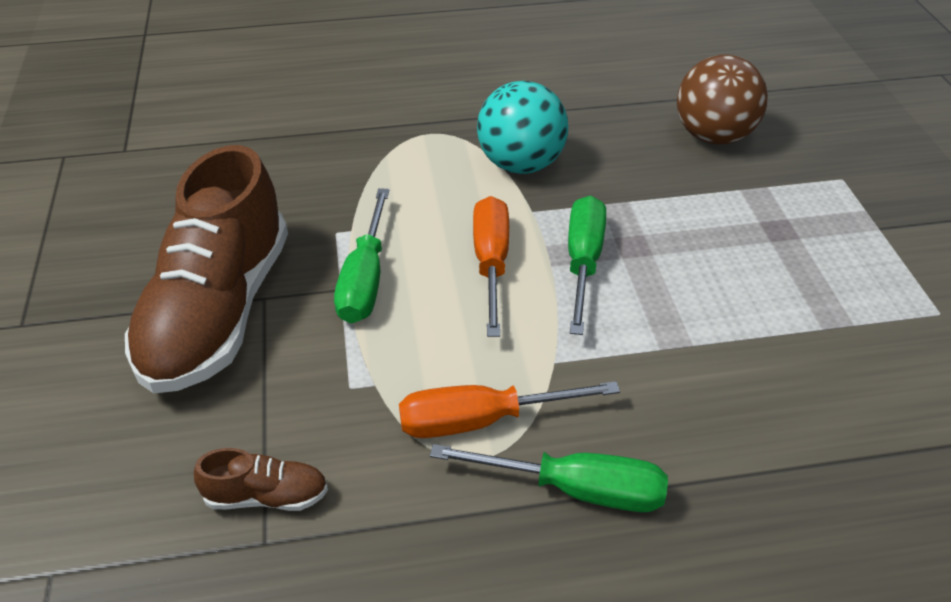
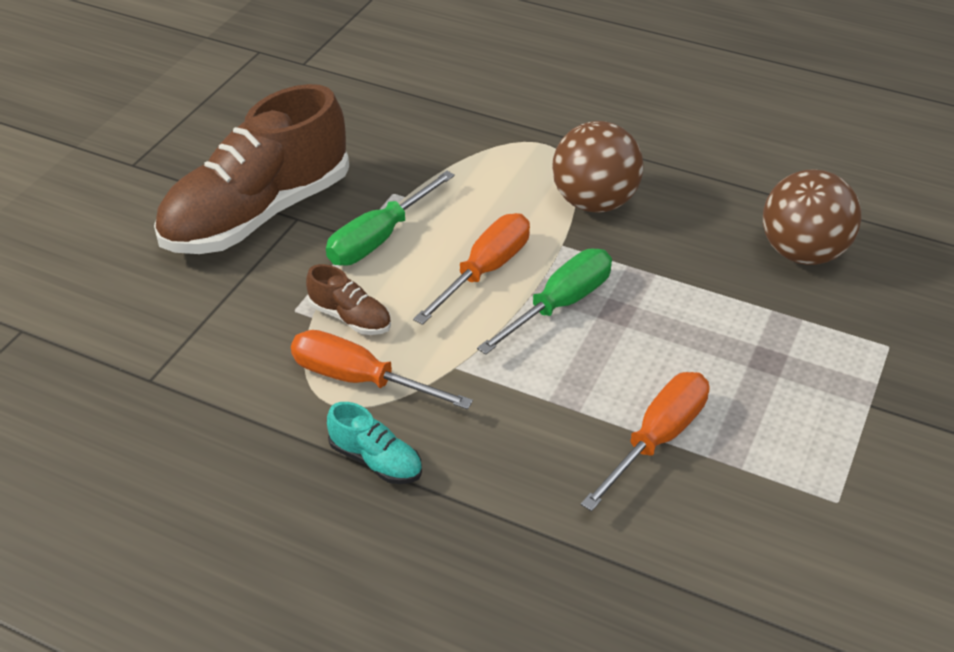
camera: 35 degrees right, 0 degrees up
(266, 496) = (176, 352): brown shoe -> brown shoe (350, 317)
(521, 164) = (594, 202): turquoise ball -> brown ball
(575, 489) = (376, 460): green screwdriver -> turquoise shoe
(773, 335) = (657, 438): none -> orange screwdriver

